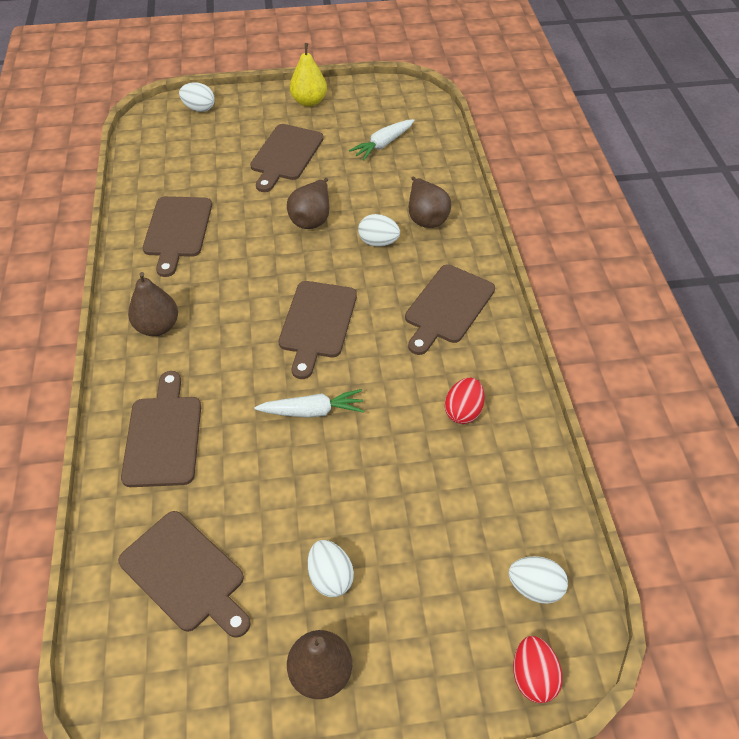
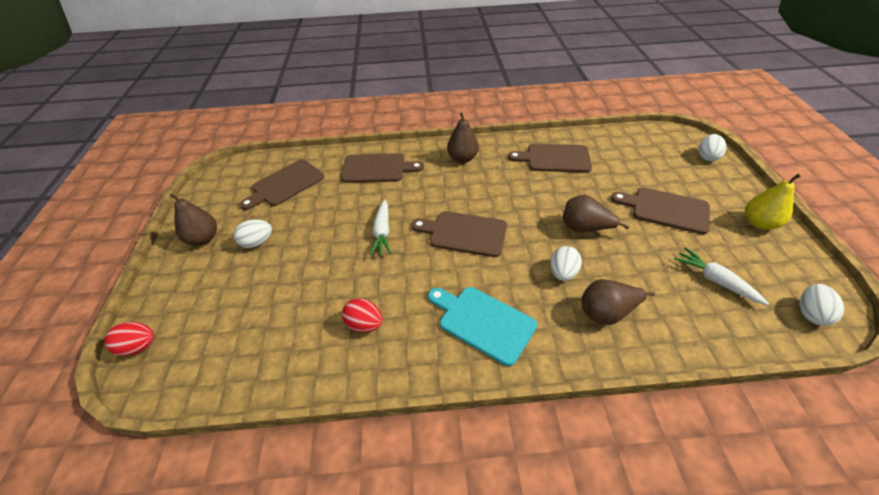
camera: 95 degrees right, 5 degrees down
(447, 307) = (483, 322): brown cutting board -> turquoise cutting board
(534, 587) = (197, 357): white egg -> white egg (810, 313)

